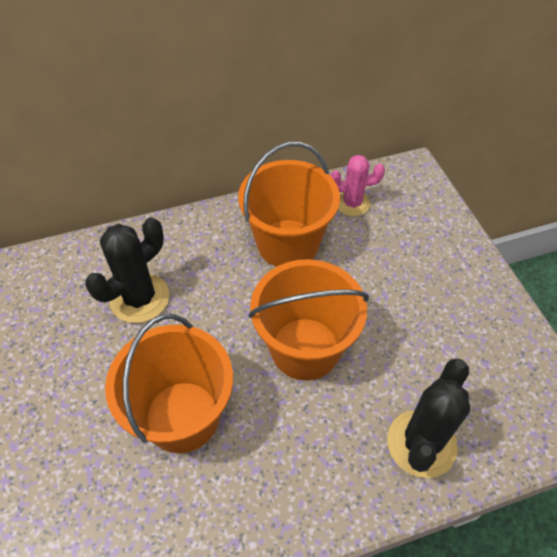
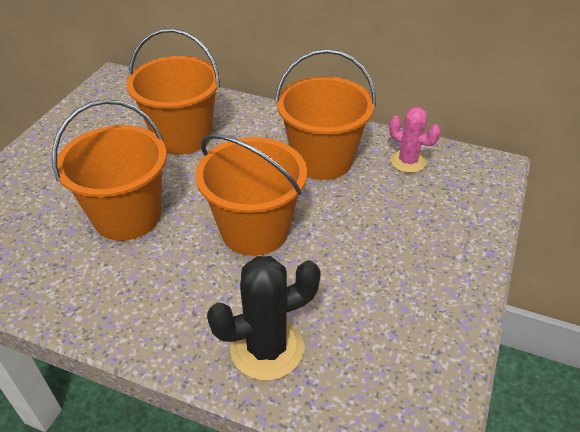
camera: 40 degrees right, 10 degrees down
(139, 298) = (182, 136): black cactus -> orange bucket

